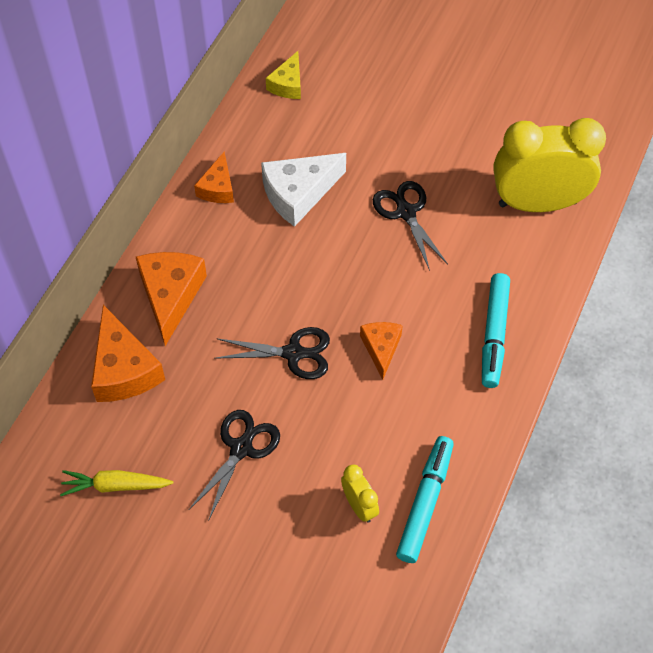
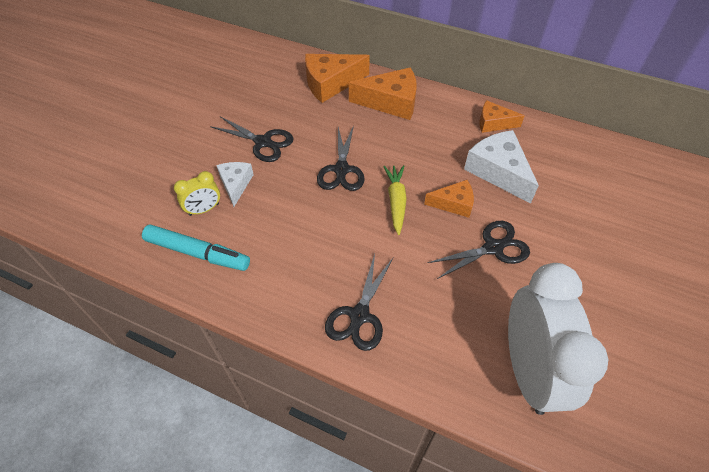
camera: 90 degrees right, 5 degrees down
(115, 486) = (245, 84): yellow carrot -> yellow carrot (396, 201)
(288, 84) = (618, 163): yellow cheese -> none
(317, 474) = (235, 184): none -> white cheese
(381, 348) = (345, 226): orange cheese -> orange cheese (453, 204)
(494, 335) = (359, 315): turquoise marker -> black scissors
(538, 203) = (528, 370): yellow clock -> white clock

